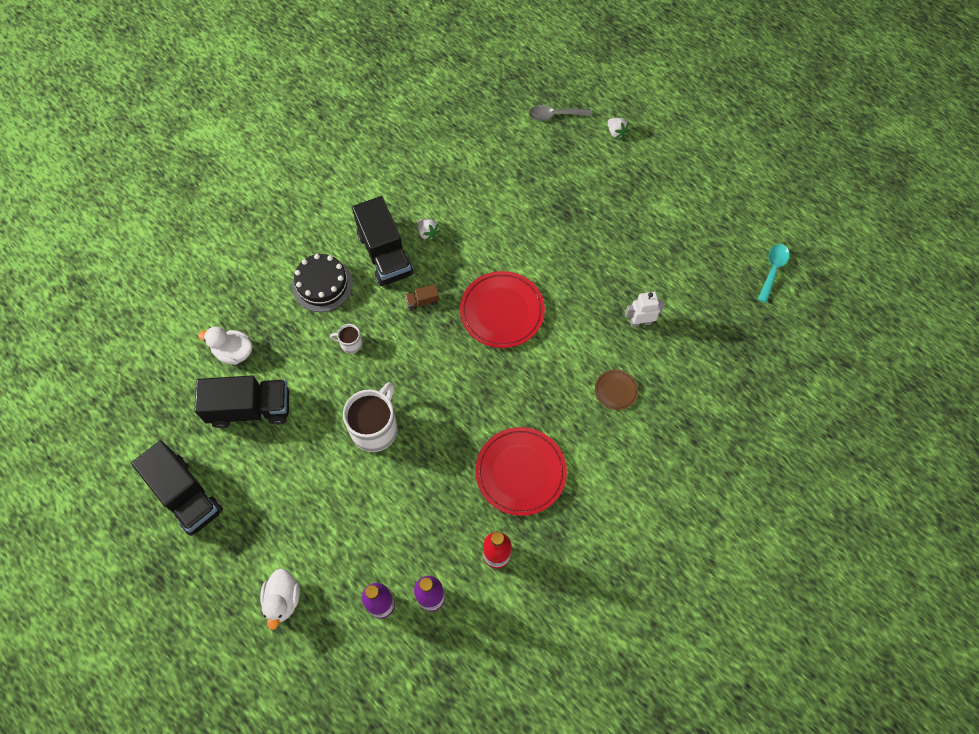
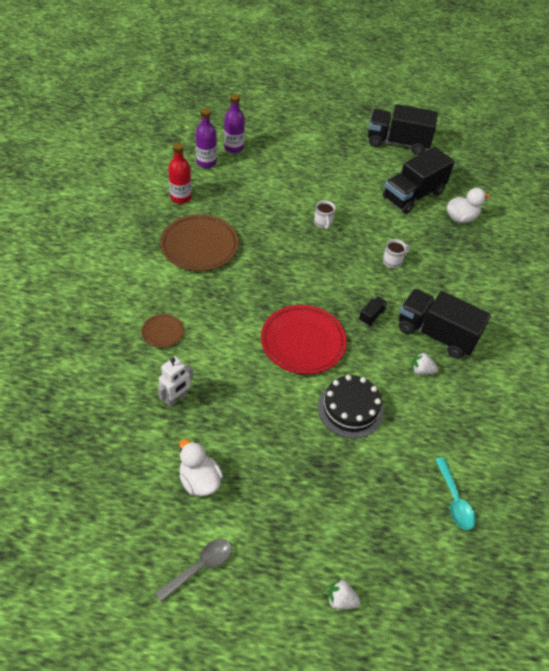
camera: 140 degrees right, 15 degrees down
(283, 600) = (292, 127): white duck -> white duck (199, 480)
(322, 285) = (455, 287): black cake -> black cake (350, 409)
(375, 428) = (323, 223): white mug -> white mug, size x0.48
(422, 301) = (371, 316): brown truck -> black truck
(520, 472) = (199, 246): red plate -> brown plate
(555, 115) = (423, 576): grey spoon -> grey spoon (200, 567)
(773, 270) = (64, 530): turquoise spoon -> turquoise spoon (454, 500)

